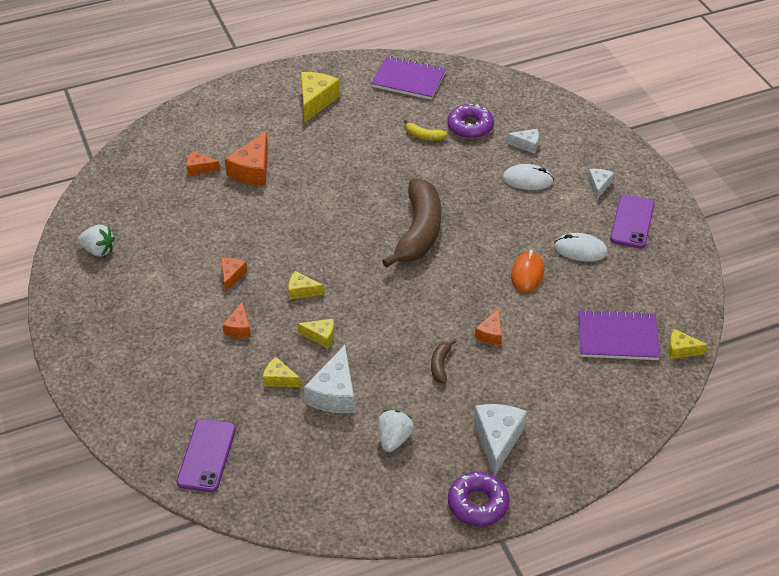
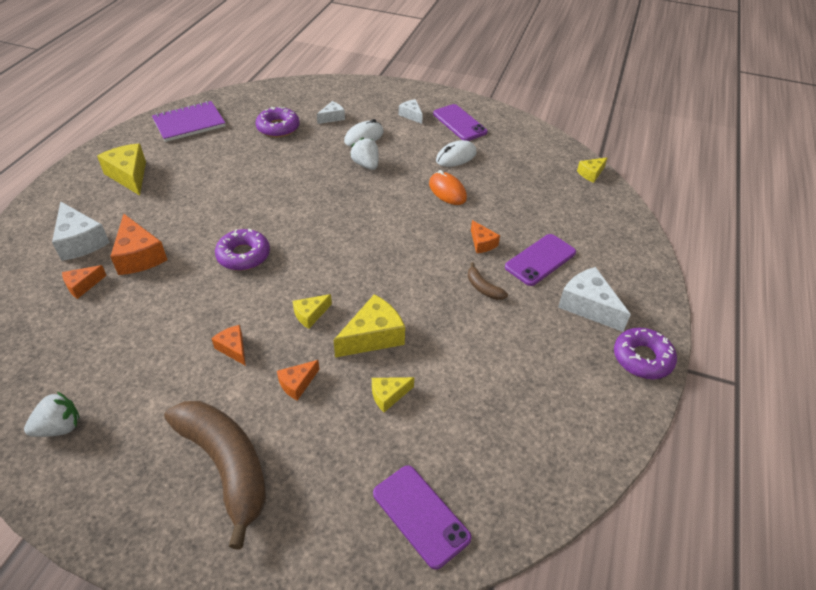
camera: 50 degrees left, 0 degrees up
(239, 327) = (297, 384): orange cheese -> orange cheese turned 90 degrees clockwise
(314, 217) = (243, 255): none -> purple donut
(320, 336) = (373, 336): yellow cheese -> yellow cheese, size x1.76
(334, 393) = (444, 369): white cheese -> white cheese (80, 241)
(394, 439) = (531, 364): white strawberry -> white strawberry (366, 165)
(419, 232) = (339, 213): brown banana -> brown banana (226, 466)
(424, 136) = (253, 151): yellow banana -> none
(516, 380) = (540, 260): none -> purple phone
(617, 337) = (551, 191): purple notebook -> none

